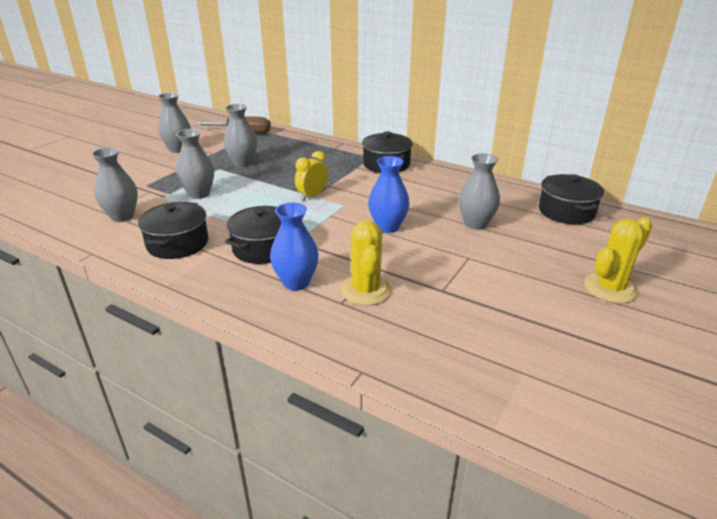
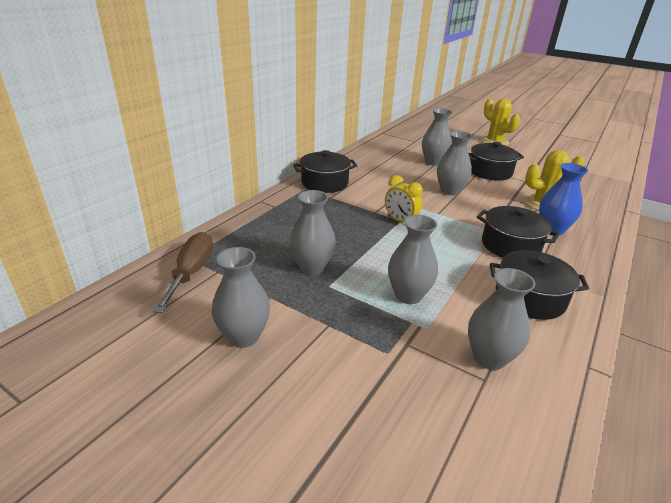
camera: 90 degrees left, 0 degrees up
(388, 227) = (449, 191): blue vase -> grey vase
(566, 211) = (407, 136): black pot -> black pot (490, 172)

